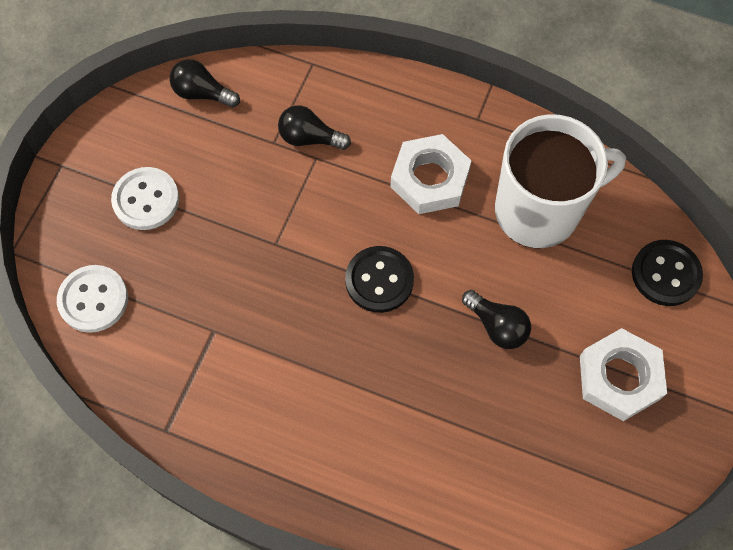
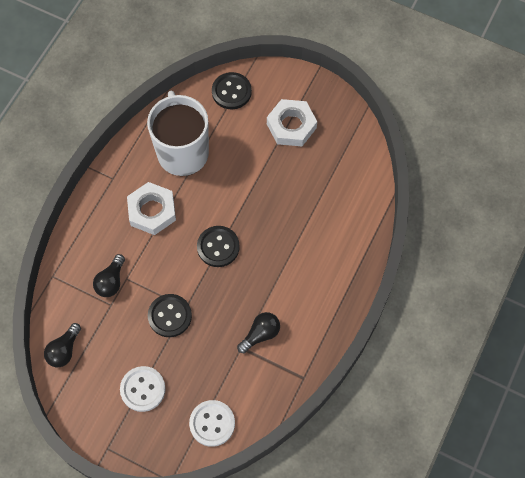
camera: 85 degrees left, 0 degrees up
(260, 223) = (170, 316): none -> black button
(497, 326) = (254, 185): black light bulb -> black light bulb (260, 334)

